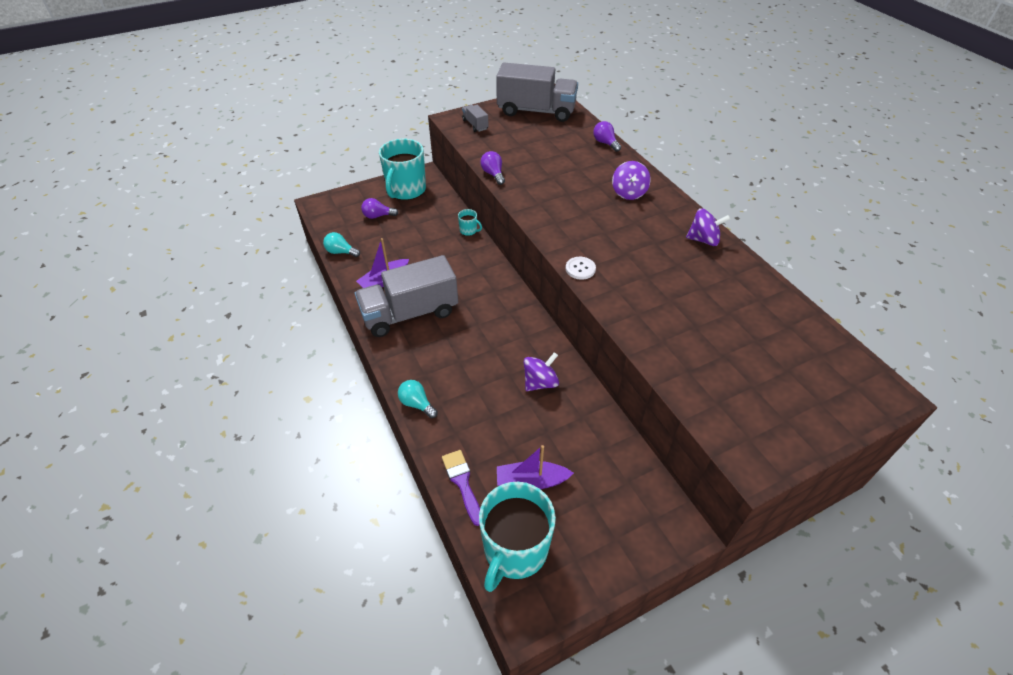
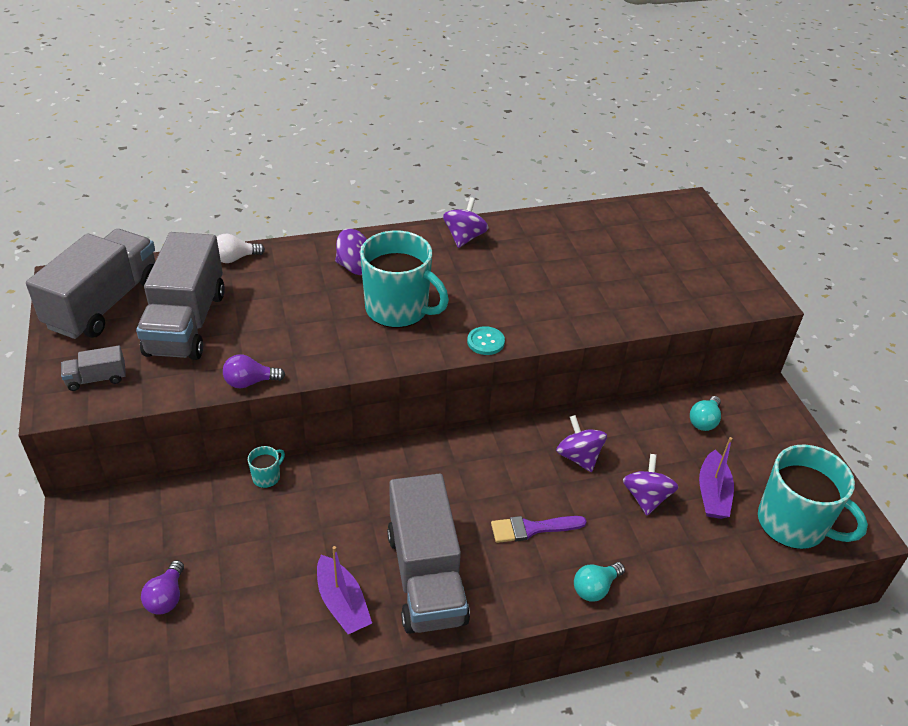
camera: 80 degrees left, 5 degrees down
(341, 252) = (243, 664): turquoise light bulb -> turquoise light bulb (704, 421)
(406, 190) = (112, 546): turquoise mug -> turquoise mug (398, 309)
(462, 482) = (714, 557): purple brush -> purple brush (532, 528)
(512, 431) = (646, 497): none -> purple spinning top
(534, 141) = (186, 323): none -> grey truck
(580, 269) = (485, 342): white button -> turquoise button
(605, 143) = (235, 258): purple light bulb -> white light bulb

